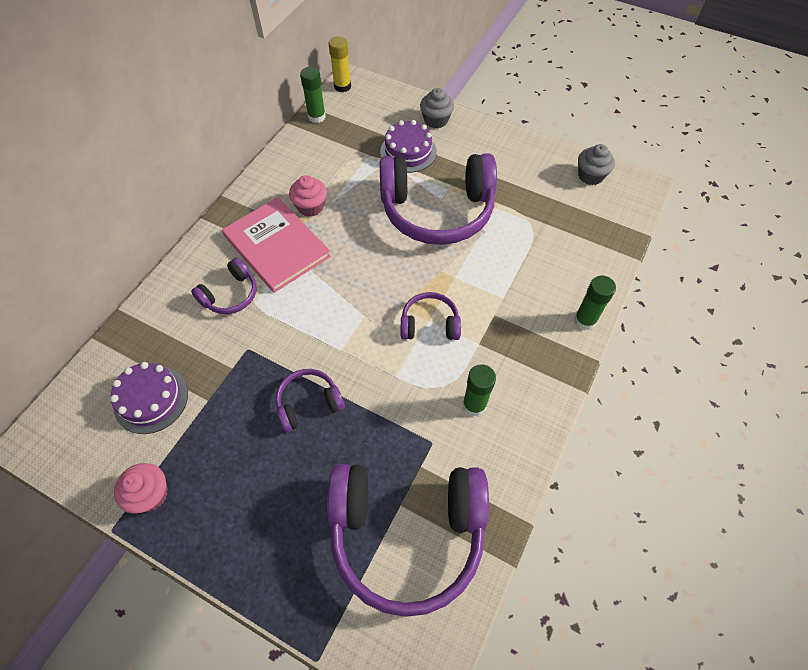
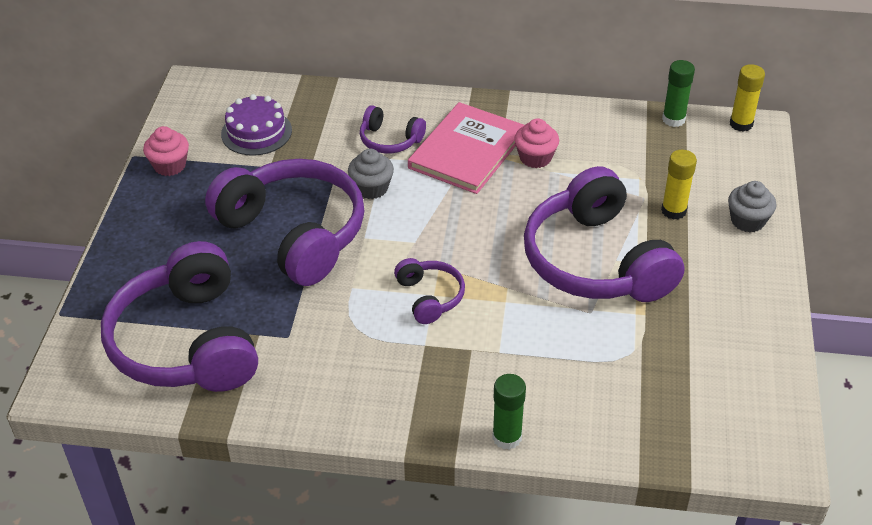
camera: 70 degrees right, 15 degrees down
(308, 403) = (294, 233): purple headphones -> purple headphones, size x2.17
(408, 152) = (673, 211): purple cake -> yellow glue stick
(474, 405) = (345, 359): green glue stick -> none
(590, 176) = (760, 400): grey cupcake -> grey cupcake (371, 188)

